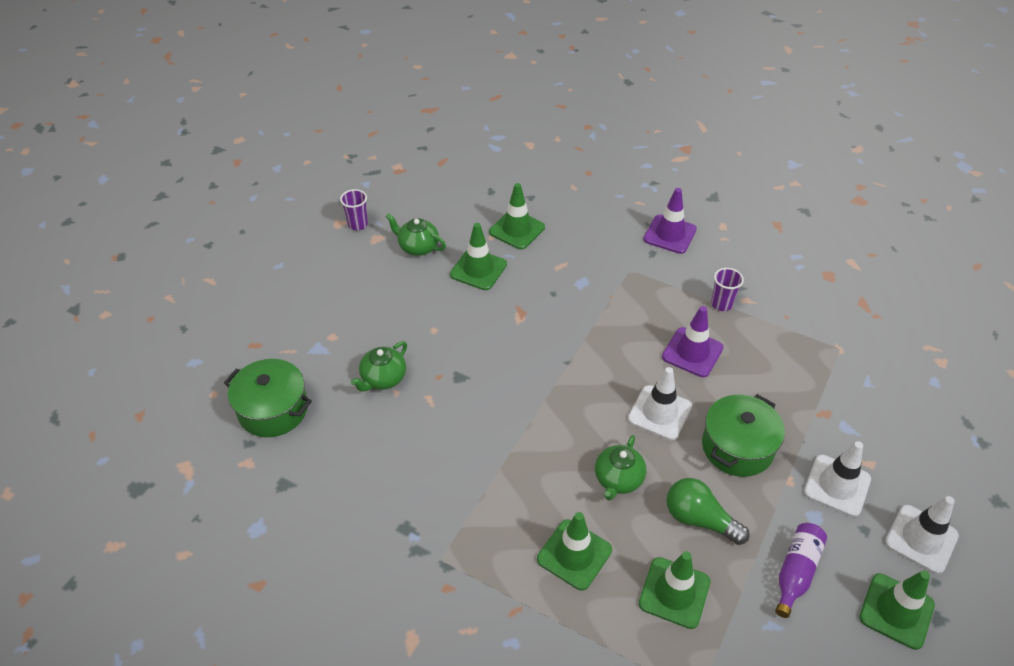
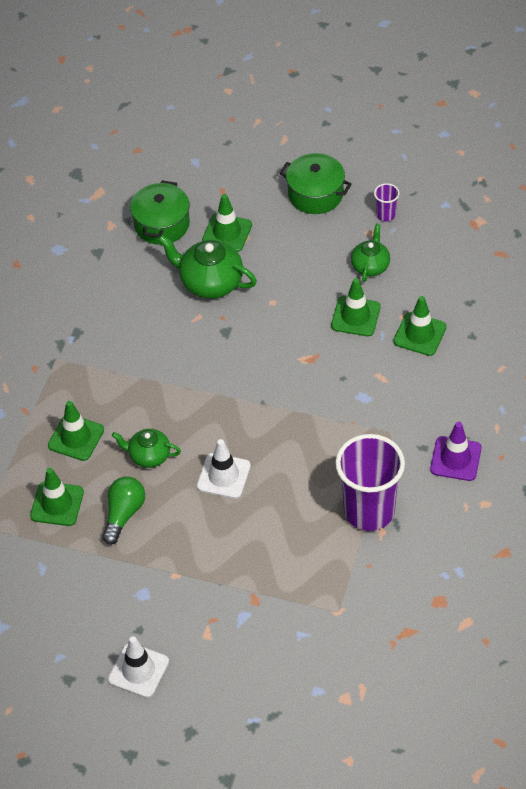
camera: 80 degrees right, 5 degrees up
(383, 379) = (210, 282): green teapot -> green teapot, size x1.62
(692, 352) = (299, 493): purple traffic cone -> none
(721, 304) = (369, 511): purple cup -> purple cup, size x2.36
(737, 447) = (201, 535): green pot -> green pot (315, 194)
(796, 572) = (89, 582): purple bottle -> none
(837, 485) = (178, 609): white traffic cone -> none
(896, 611) = (69, 650): green traffic cone -> green traffic cone (227, 233)

